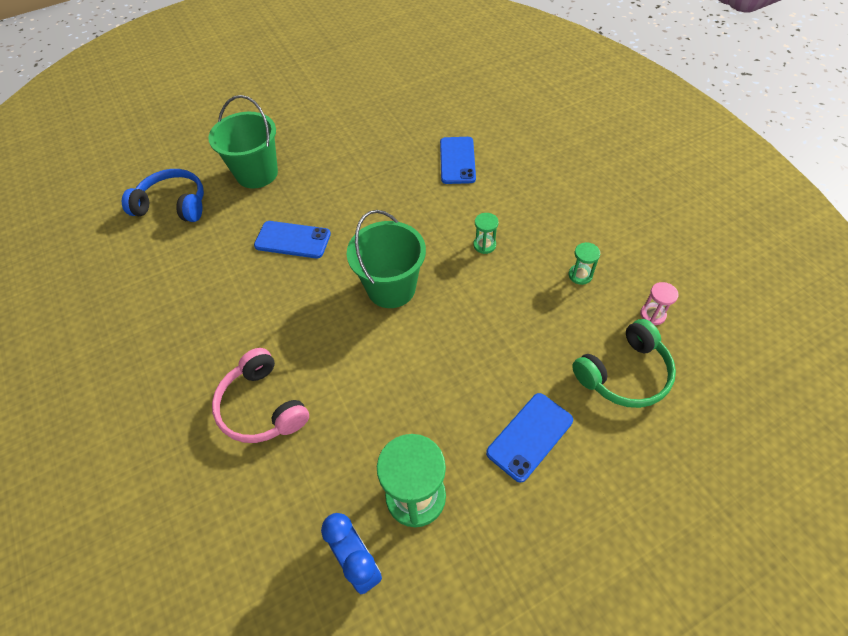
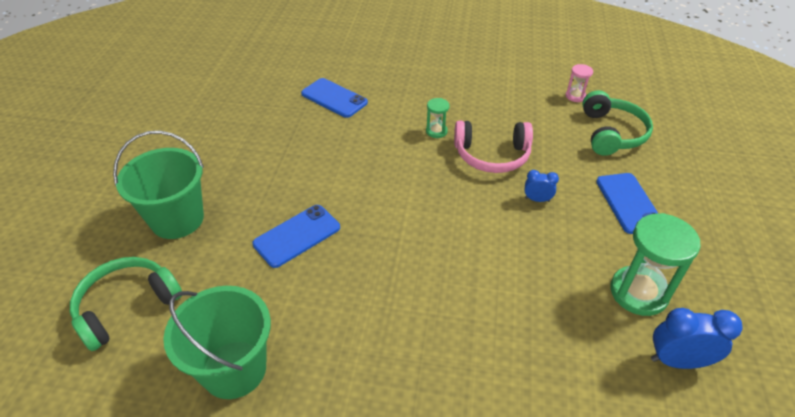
camera: 55 degrees left, 10 degrees down
(173, 204) = (126, 306): blue headphones -> green headphones
(262, 407) = (471, 354): pink headphones -> pink headphones (492, 155)
(391, 288) = (424, 202): green bucket -> green bucket (234, 369)
(466, 362) = (537, 199): none -> blue clock
(580, 275) = (512, 105): green hourglass -> none

